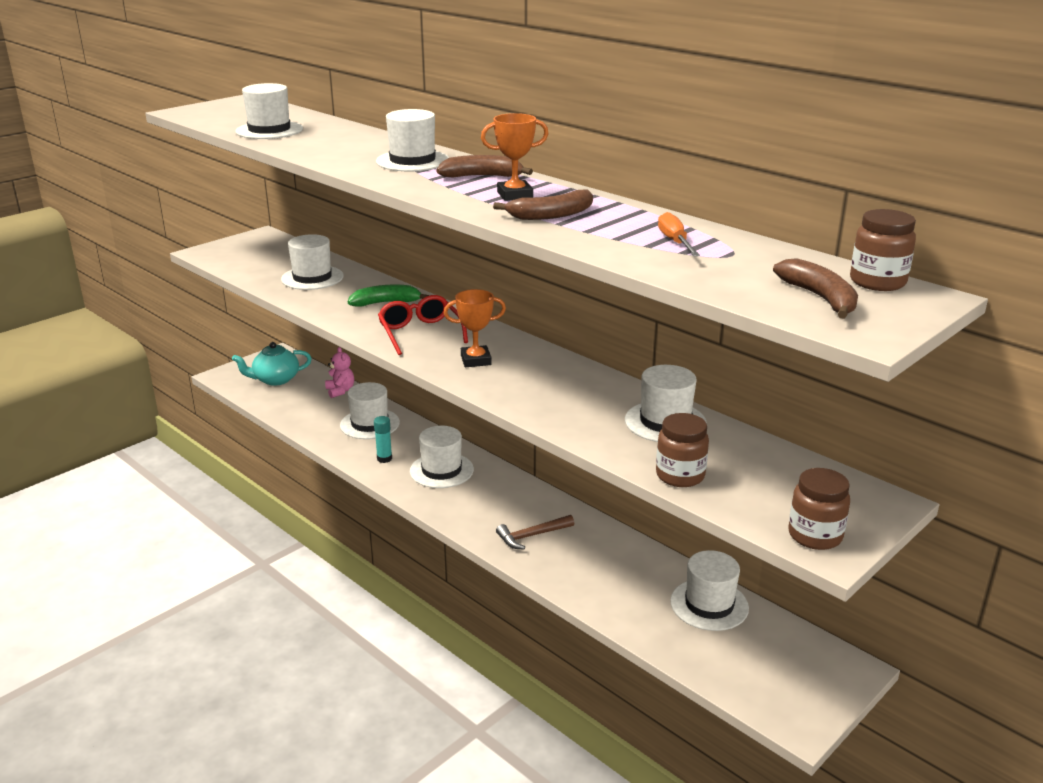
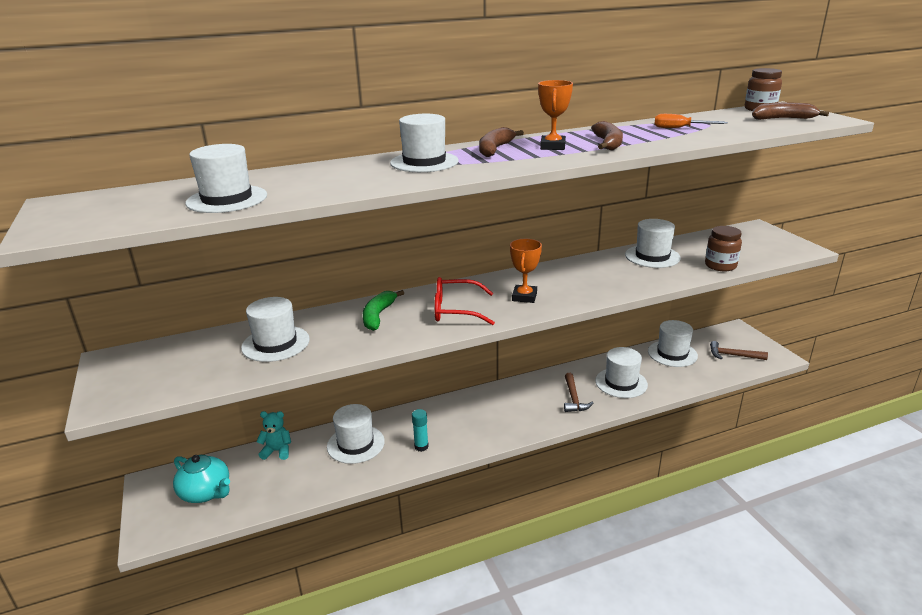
camera: 65 degrees left, 0 degrees up
(275, 379) = (206, 492): turquoise teapot -> turquoise teapot turned 60 degrees counterclockwise
(340, 391) = (277, 451): pink teddy bear -> turquoise teddy bear
(441, 470) = (461, 420): white hat -> white hat (621, 383)
(757, 669) = (733, 355): none -> brown hammer
(815, 536) = (789, 249): brown jar -> none

